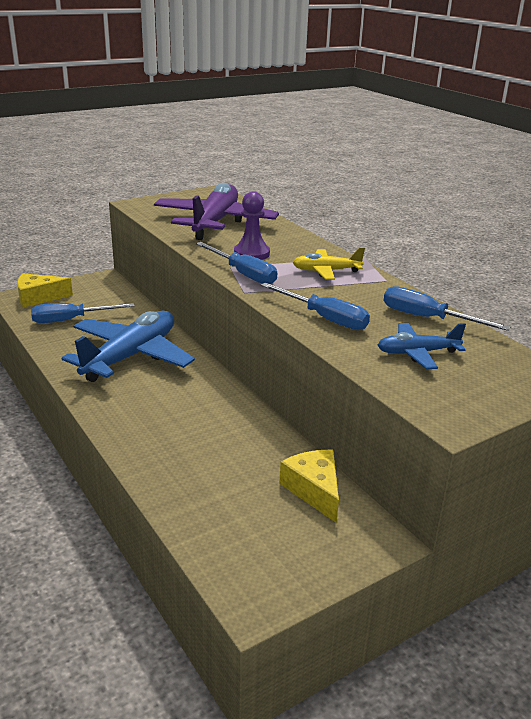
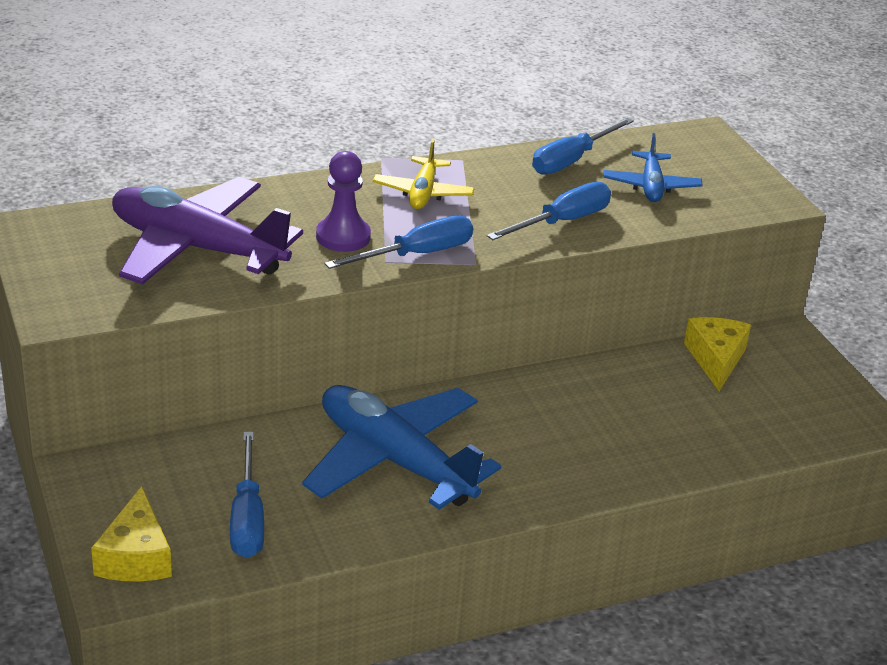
camera: 80 degrees left, 5 degrees up
(314, 490) = (716, 359): yellow cheese -> yellow cheese turned 105 degrees clockwise

